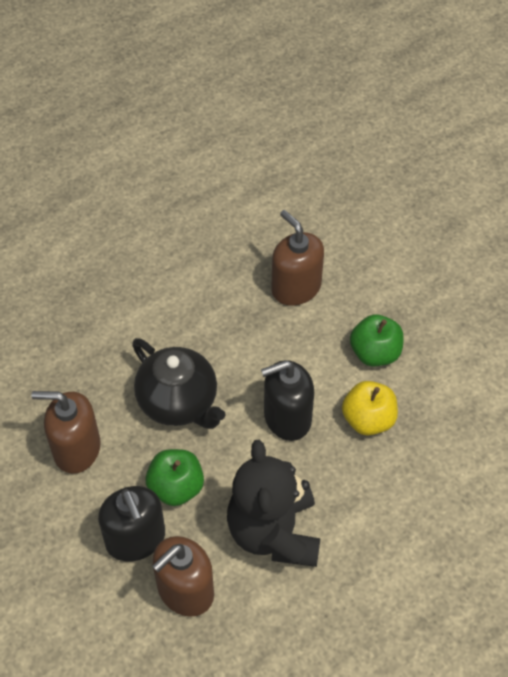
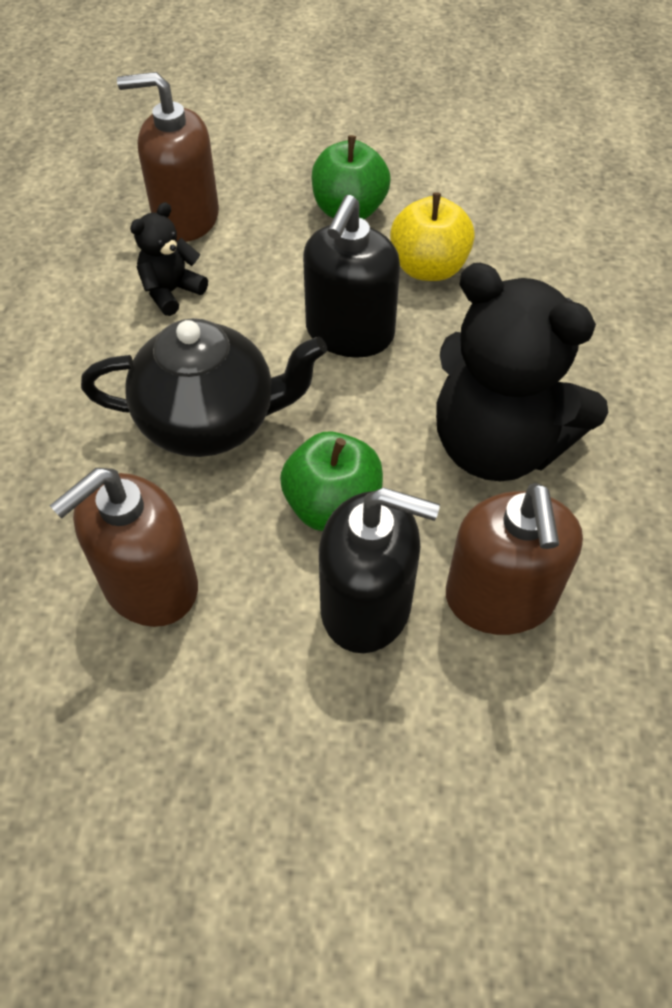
camera: 50 degrees left, 0 degrees up
(241, 323) = (171, 292): none -> black teddy bear

